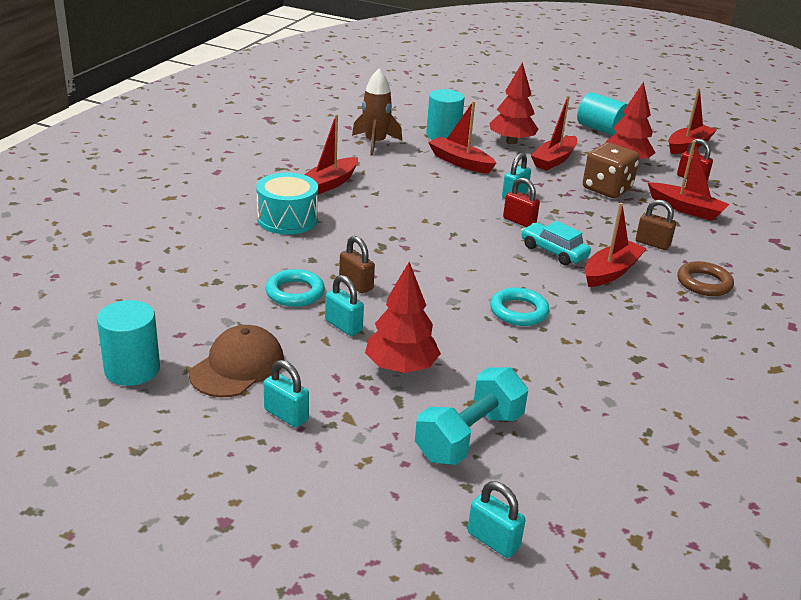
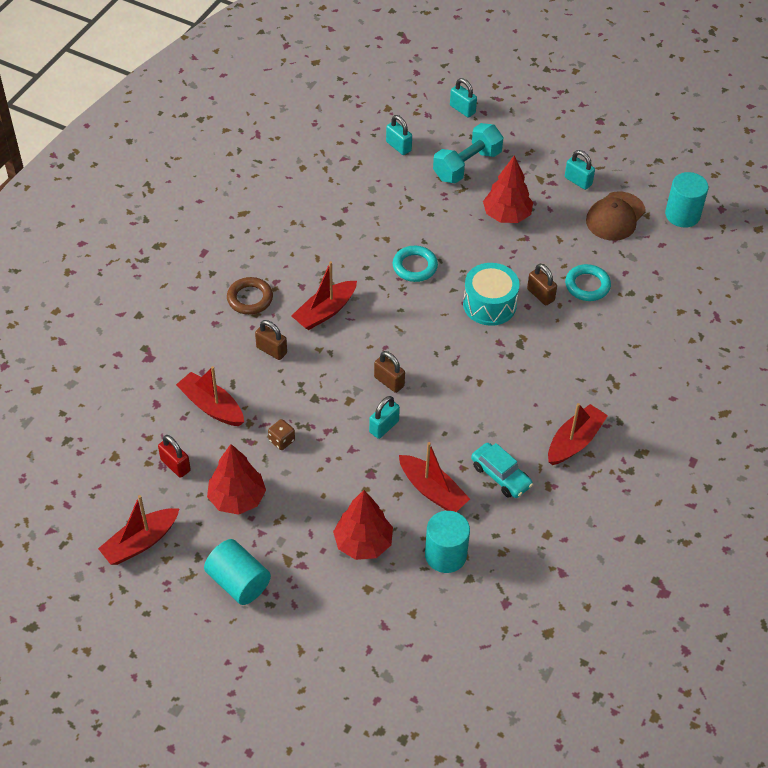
camera: 175 degrees left, 20 degrees up
(287, 219) = (607, 380): turquoise drum -> turquoise drum (489, 304)
(343, 326) = (547, 252): turquoise padlock -> turquoise padlock (398, 146)
(375, 143) = (528, 531): brown rocket -> none
(519, 221) = (389, 382): red padlock -> brown padlock
(553, 252) = (368, 337): turquoise car -> turquoise car (500, 476)
(554, 160) = (322, 500): red boat -> none
(607, 189) = (281, 440): brown dice -> brown dice, size x0.48

